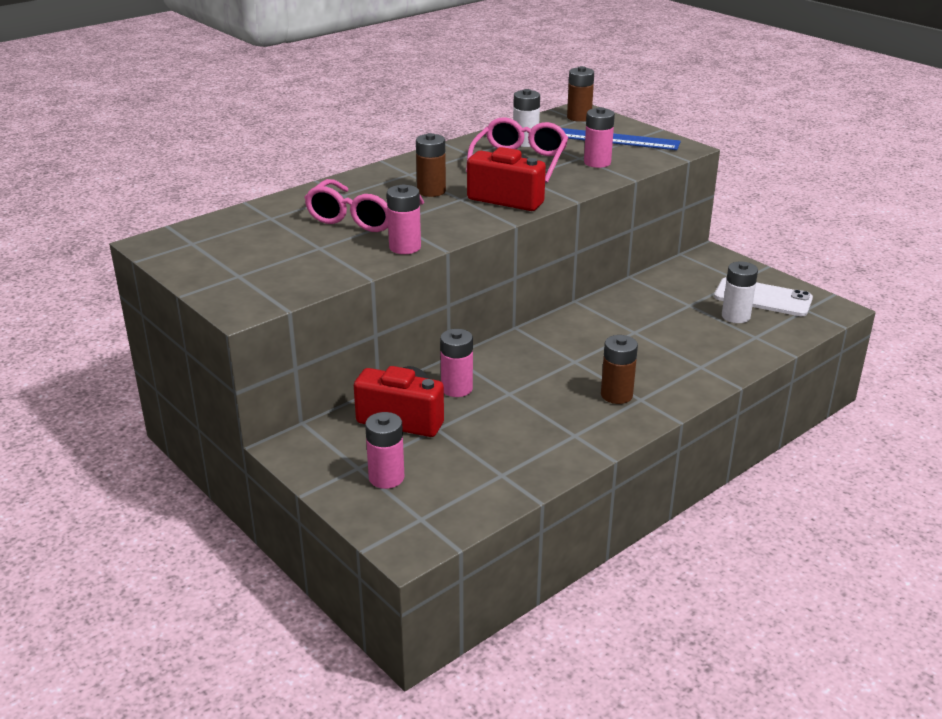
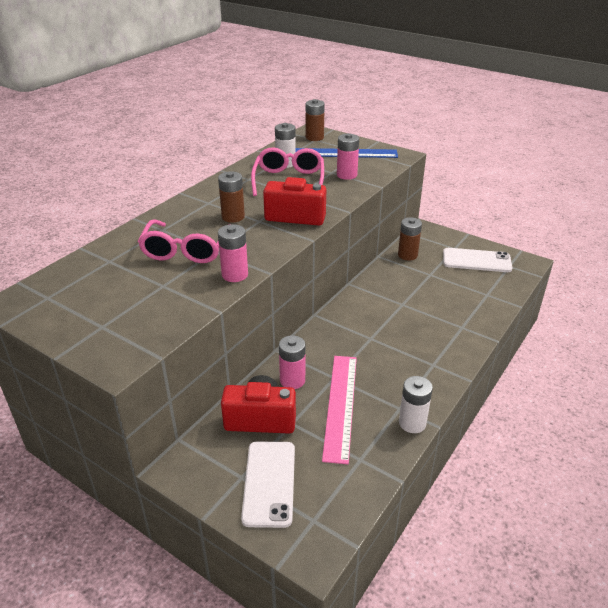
camera: 15 degrees left, 5 degrees up
(386, 478) = (269, 483): pink battery -> white phone
(503, 421) = (340, 405): none -> pink ruler
(616, 395) = (414, 364): brown battery -> brown battery (407, 255)
(735, 316) = (466, 279): white battery -> white battery (412, 423)

